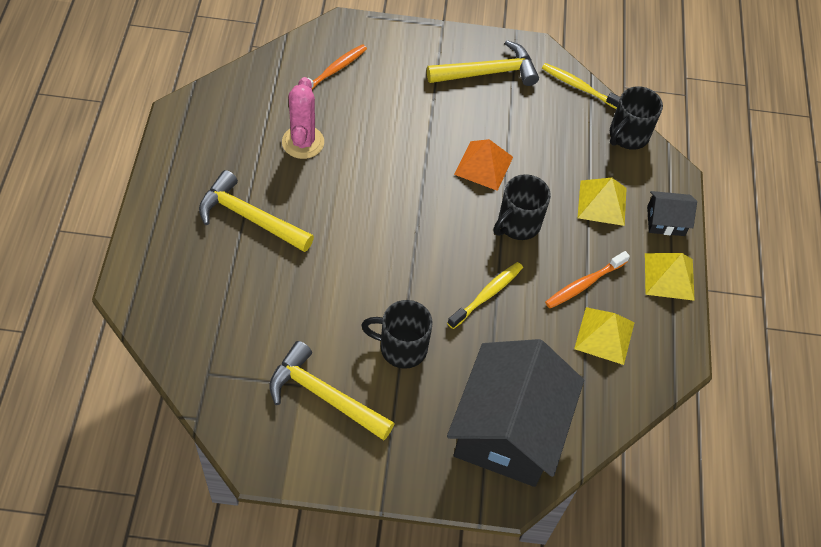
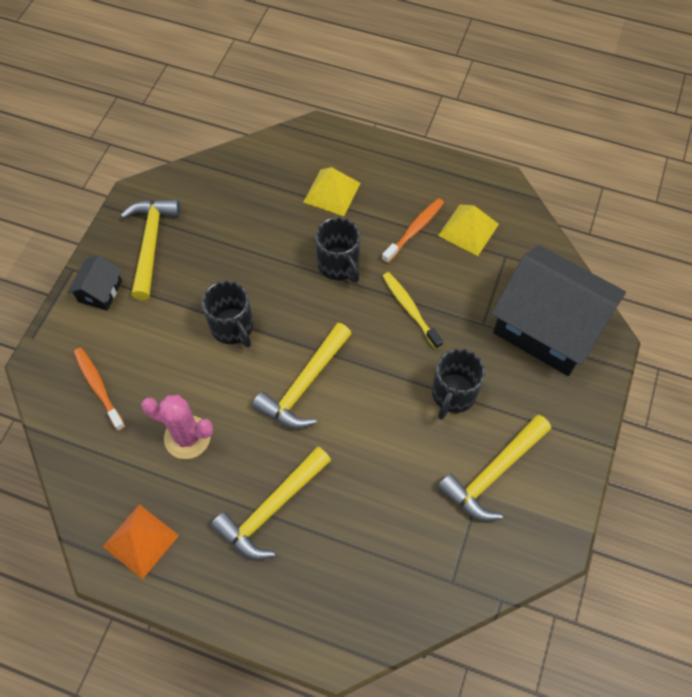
camera: 70 degrees left, 5 degrees up
(377, 219) = (304, 385): none -> yellow hammer
(483, 165) = (264, 276): orange pyramid -> orange pyramid (140, 541)
(579, 87) = (194, 173): yellow toothbrush -> none
(584, 284) = (414, 230): orange toothbrush -> orange toothbrush turned 120 degrees counterclockwise
(627, 136) = (263, 151): black mug -> black mug (233, 327)
(665, 221) = (363, 151): black house -> black house (100, 291)
(669, 276) = (419, 166): yellow pyramid -> none

